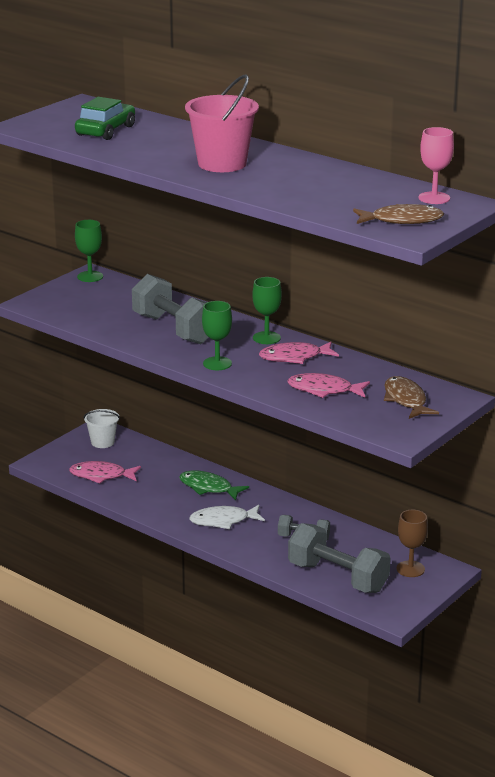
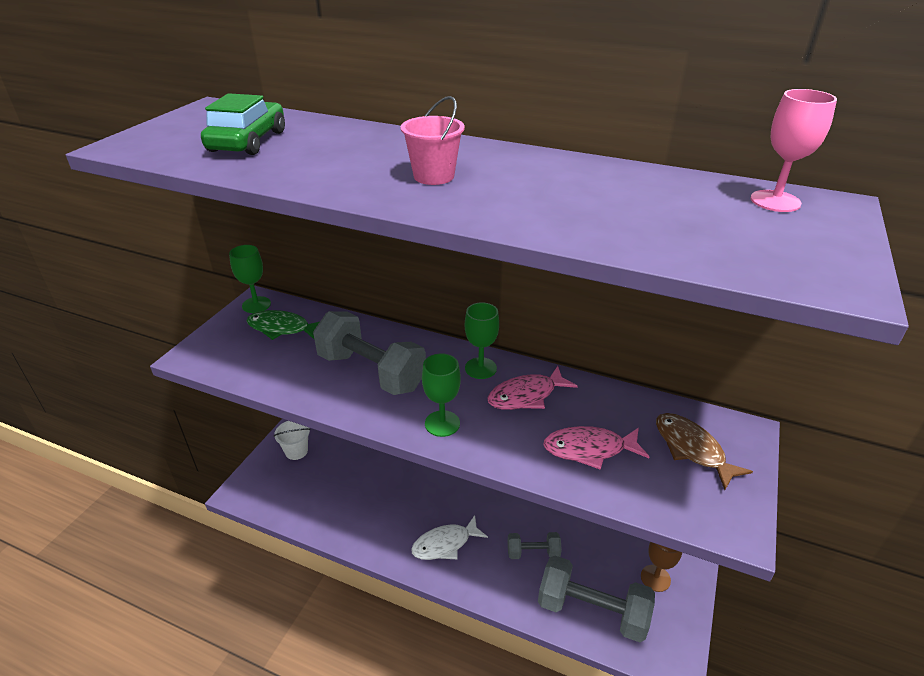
camera: 15 degrees left, 10 degrees up
(101, 476) = (304, 500): pink fish -> none
(208, 488) = (415, 496): green fish -> green fish (282, 328)
(222, 164) = (434, 176): pink bucket -> pink bucket, size x0.58
(402, 220) = (786, 251): brown fish -> none

